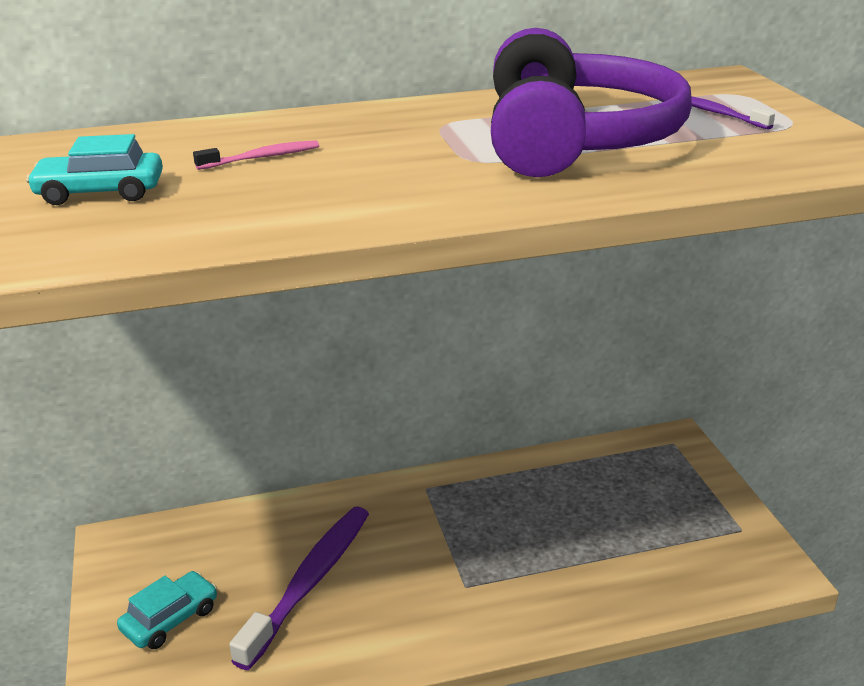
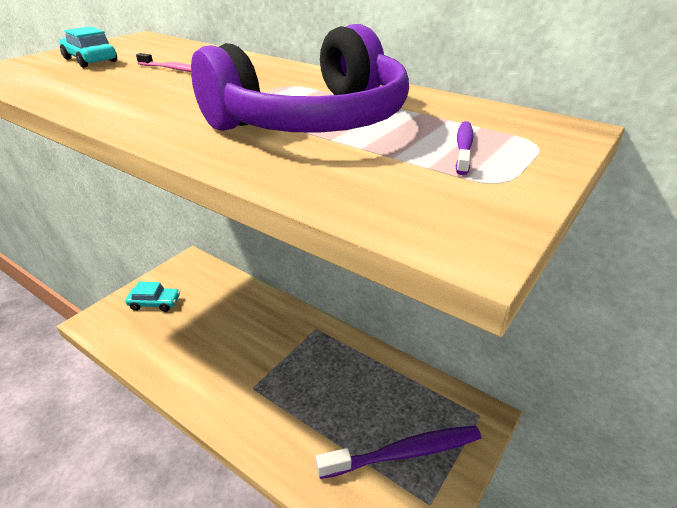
camera: 50 degrees right, 5 degrees up
(310, 582) = (210, 330): purple toothbrush -> purple toothbrush (405, 453)

